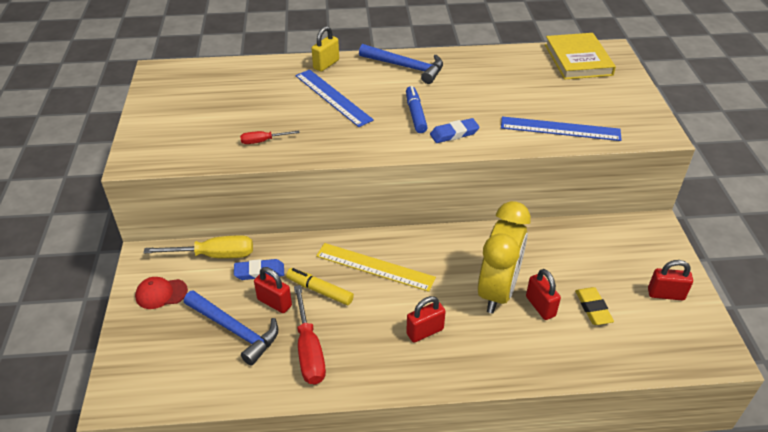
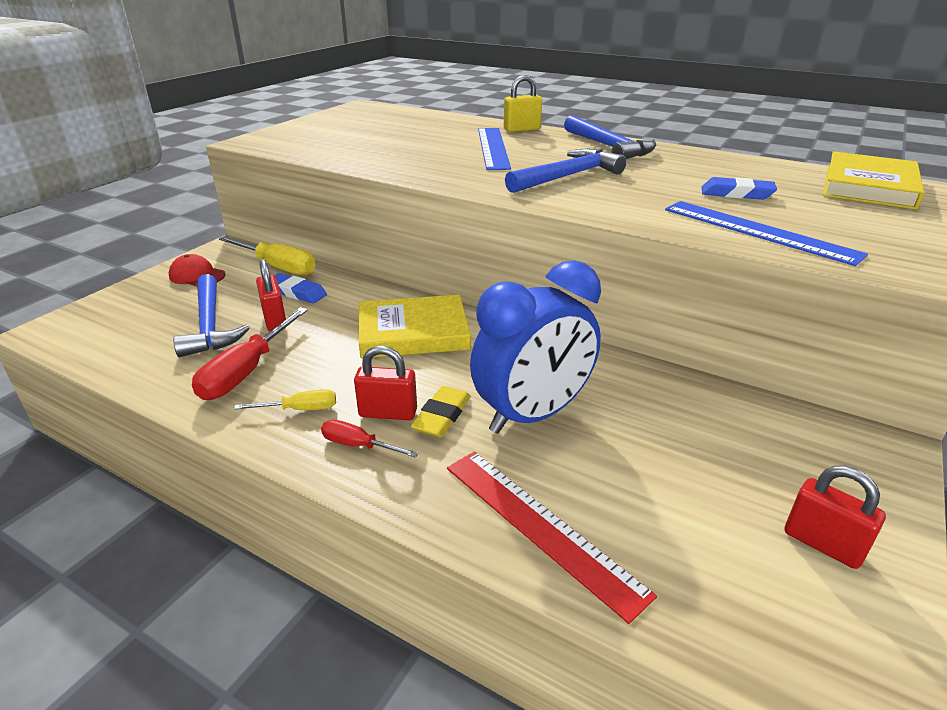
camera: 35 degrees right, 10 degrees down
(263, 141) = (375, 156): red screwdriver -> red screwdriver (358, 445)
(319, 290) = (329, 328): yellow marker -> none
(374, 357) = (300, 409): none -> yellow screwdriver
(375, 266) = (413, 332): yellow ruler -> yellow book
(415, 114) = (567, 176): blue marker -> blue hammer
(454, 134) = (593, 199): blue eraser -> blue eraser (736, 194)
(497, 291) = (532, 415): yellow clock -> blue clock
(540, 306) = (575, 458): red padlock -> none
(558, 353) = (540, 527): none -> red ruler
(593, 308) = (660, 499): yellow eraser -> yellow eraser (442, 416)

